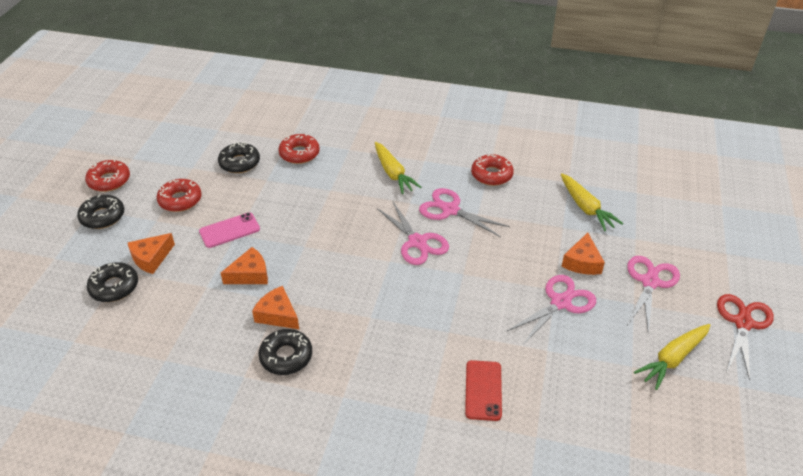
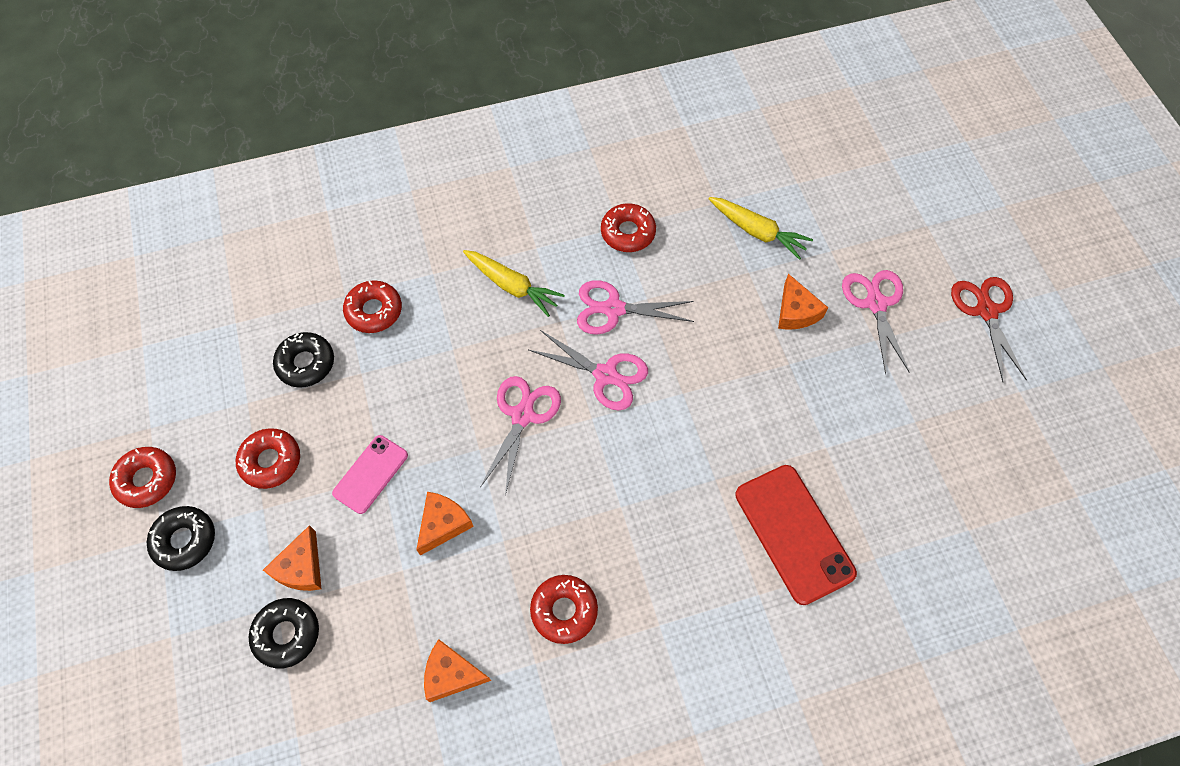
camera: 30 degrees left, 20 degrees up
(277, 315) = (515, 561): orange cheese -> orange cheese (451, 674)
(286, 356) = (564, 610): black donut -> red donut
(483, 390) = (794, 533): red phone -> red phone, size x1.66
(560, 302) = (804, 378): pink scissors -> pink scissors (522, 415)
(672, 359) = (947, 392): yellow carrot -> none

